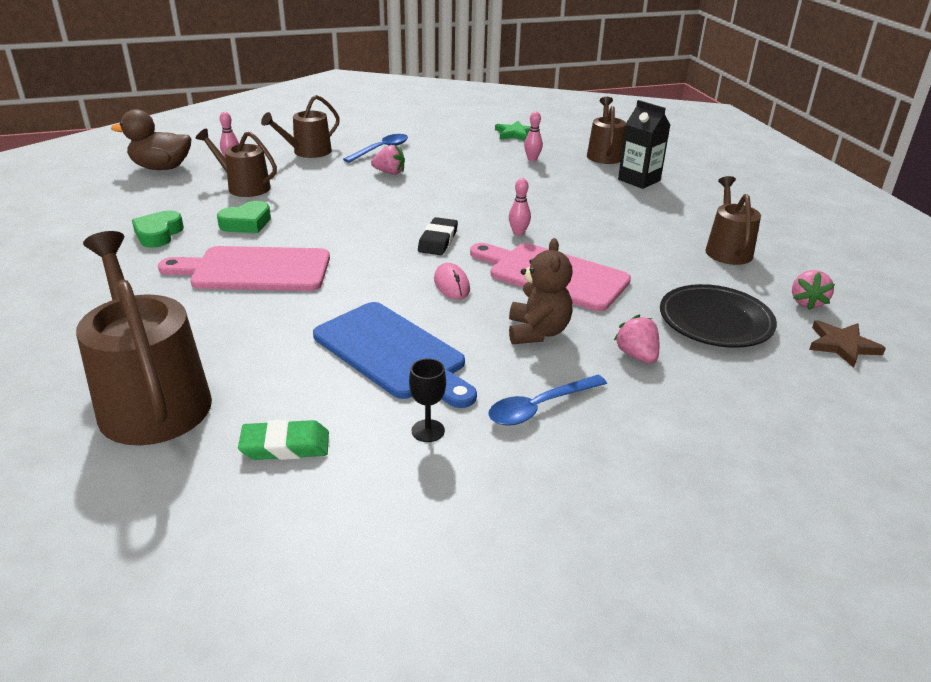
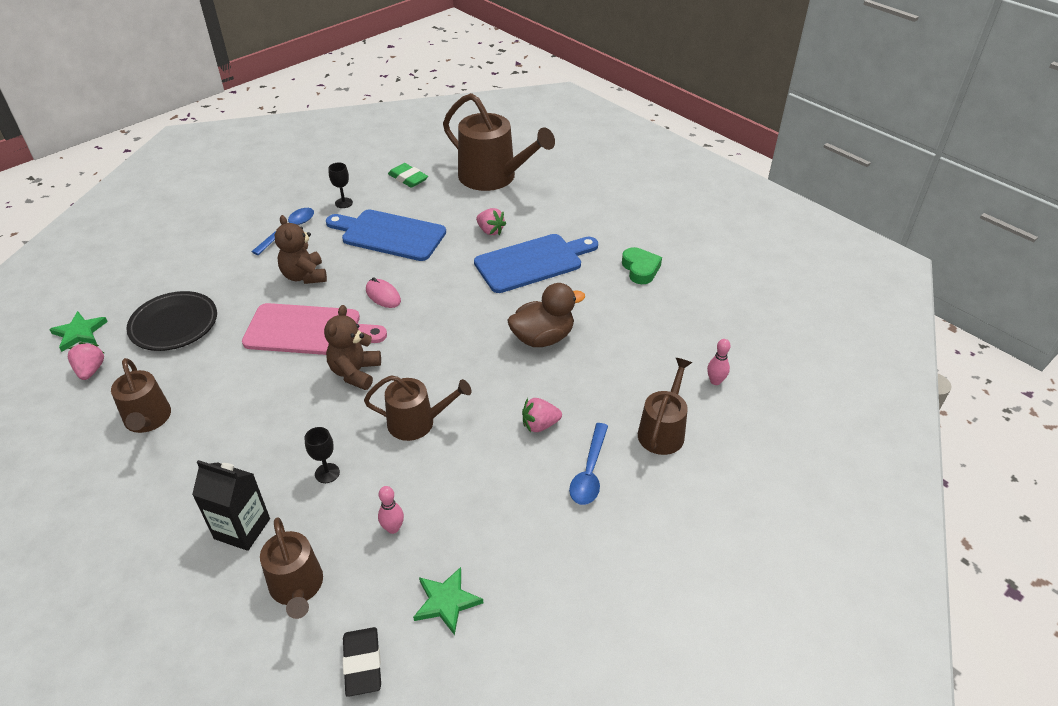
camera: 155 degrees right, 10 degrees up
(161, 168) = (759, 344): brown duck -> brown duck (542, 338)
(244, 187) = (651, 345): brown watering can -> brown watering can (417, 422)
(246, 223) = (592, 302): green heart -> none
(255, 270) = (532, 262): pink cutting board -> blue cutting board
(285, 446) = (408, 178): green eraser -> green eraser turned 75 degrees clockwise
(438, 241) = (421, 337): black eraser -> black eraser (362, 664)
(518, 233) = (355, 372): pink bowling pin -> brown teddy bear
(568, 188) = (327, 473): none -> black goblet
(637, 355) = (233, 279): pink strawberry -> pink strawberry (490, 231)
(842, 345) = (79, 333): brown star -> green star

